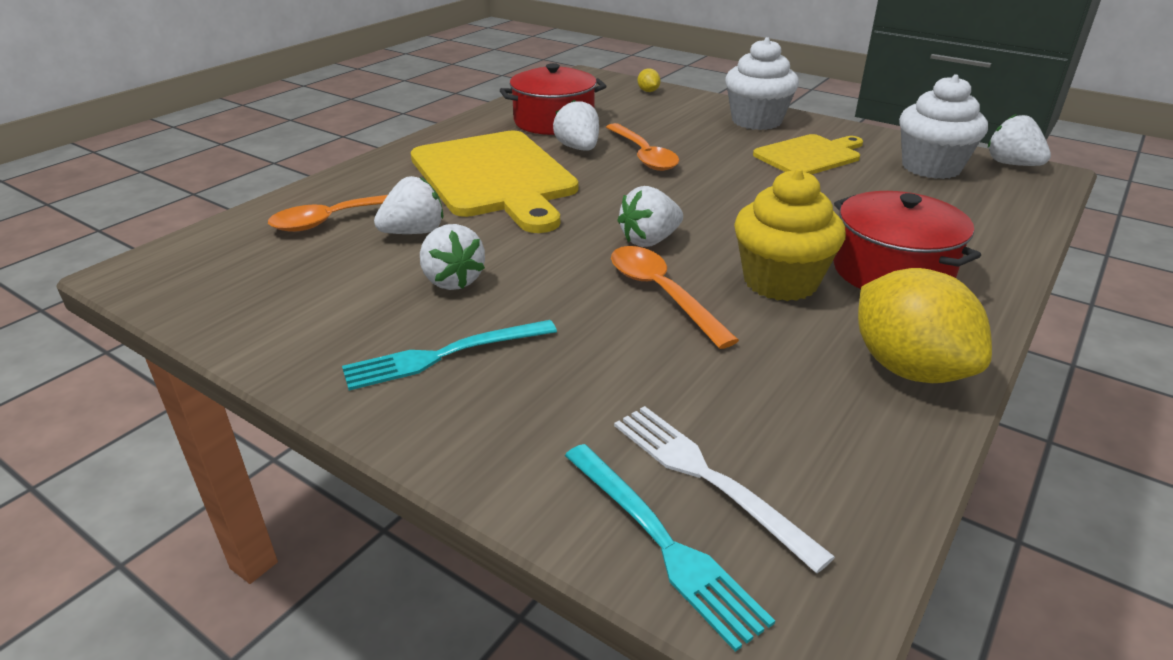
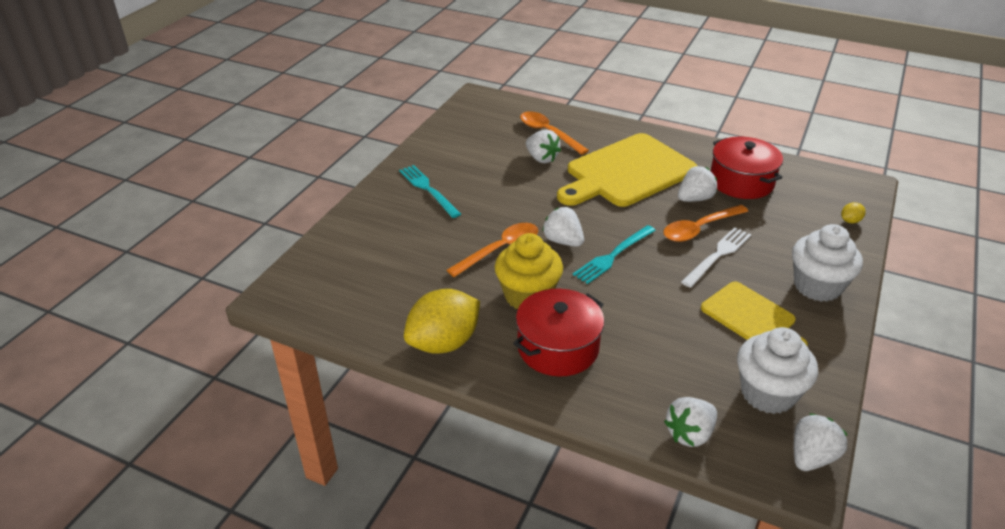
camera: 80 degrees right, 5 degrees up
(452, 280) = (494, 180): white strawberry -> white strawberry (690, 434)
(662, 543) = (314, 261): turquoise fork -> turquoise fork (613, 255)
(708, 477) = (351, 271): white fork -> white fork (718, 255)

